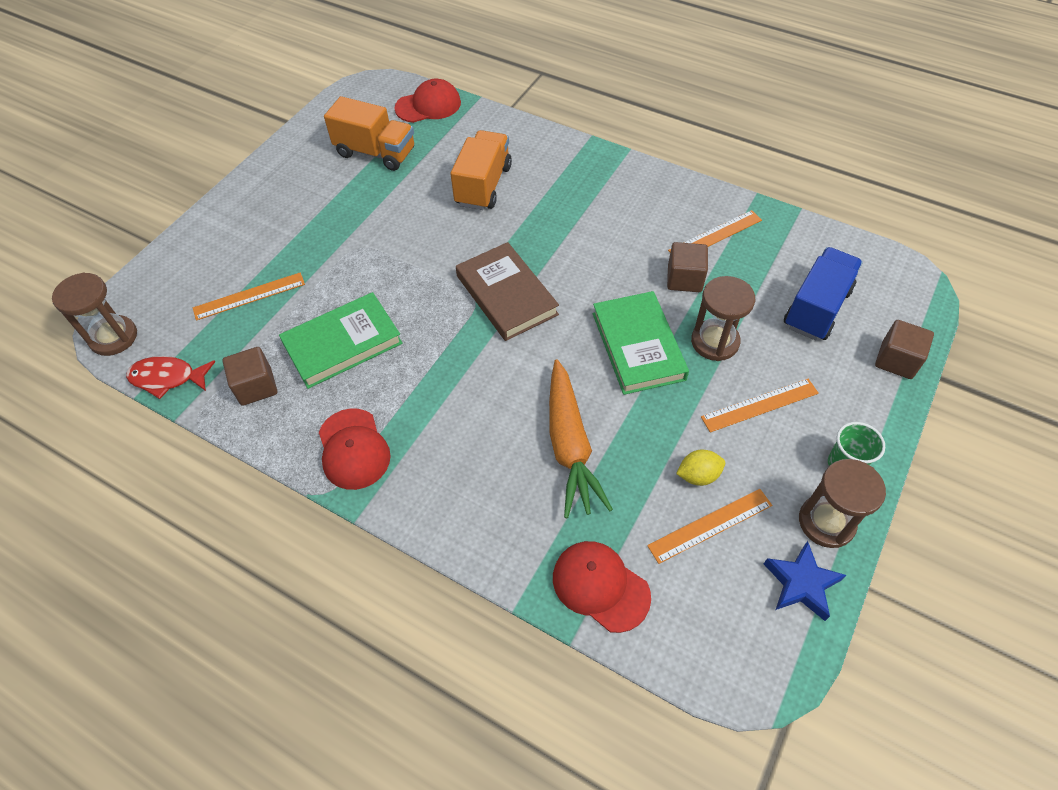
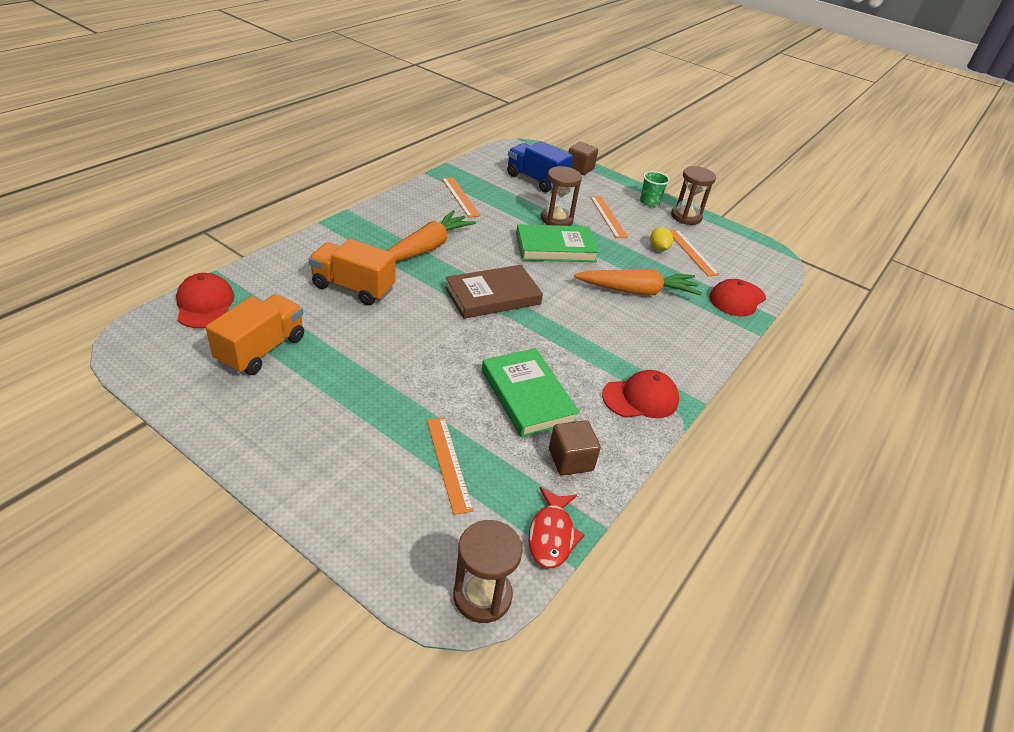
camera: 90 degrees left, 15 degrees down
(580, 225) = (426, 248): none -> orange carrot
(684, 279) = (498, 217): brown cube -> none
(801, 583) = (723, 233): blue star -> none

